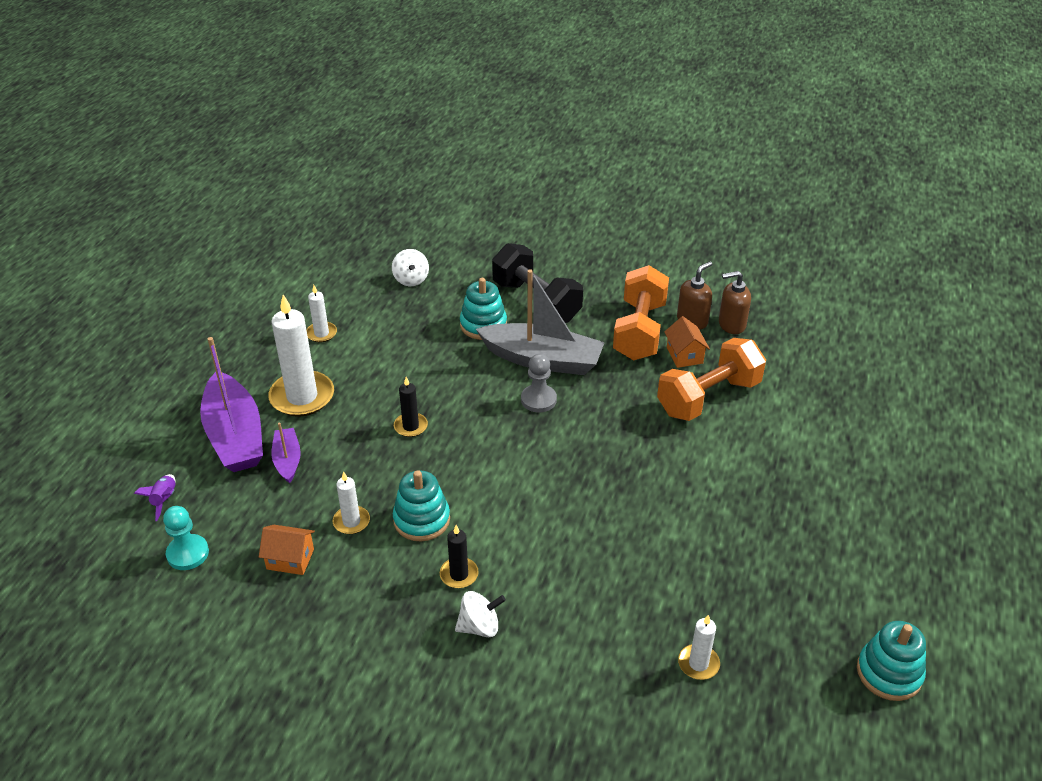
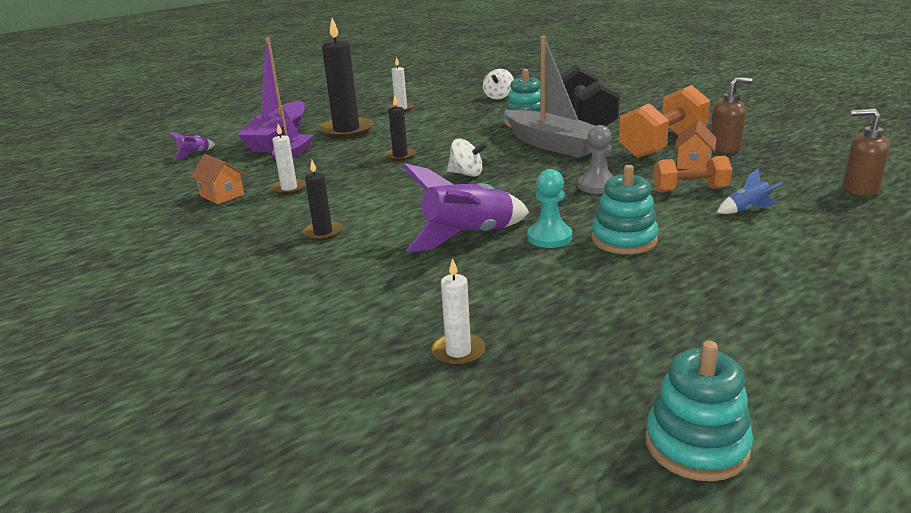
camera: 35 degrees right, 15 degrees down
(188, 553) = (168, 178): turquoise pawn -> turquoise pawn (549, 237)
(302, 397) = (346, 130): white candle -> black candle
(421, 520) = (339, 199): turquoise stacking toy -> turquoise stacking toy (624, 240)
(480, 626) = (295, 264): white spinning top -> white spinning top (467, 174)
(538, 400) = (521, 162): grey pawn -> grey pawn (597, 186)
(589, 529) = (468, 236): none -> purple rocket
(708, 397) = (690, 190): orange dumbbell -> orange dumbbell, size x0.58
(731, 324) = (766, 156): brown soap dispenser -> brown soap dispenser (859, 189)
(766, 412) = (747, 209): none -> blue rocket

